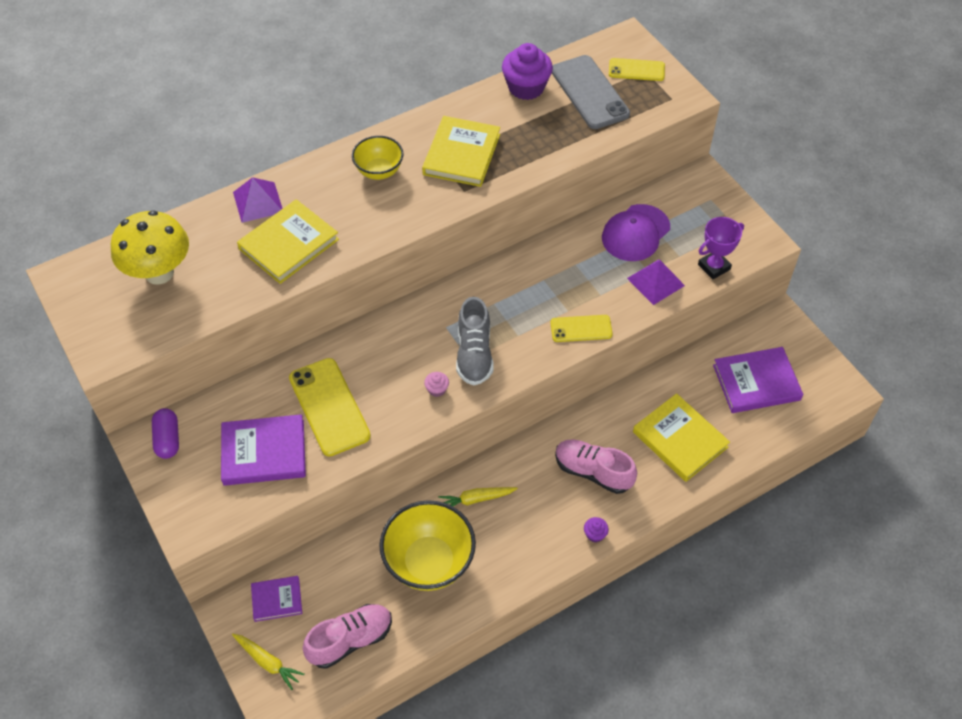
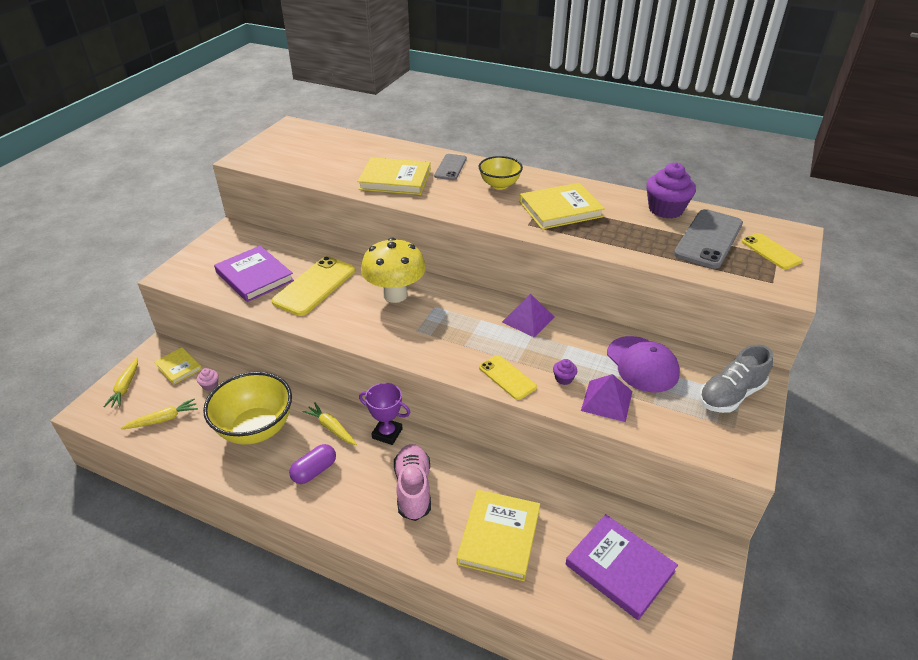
camera: 55 degrees right, 15 degrees down
(159, 273) = (324, 150): yellow mushroom -> yellow mushroom (395, 295)
(168, 439) = (237, 237): purple capsule -> purple capsule (314, 471)
(258, 202) = (417, 156): purple pyramid -> purple pyramid (528, 319)
(277, 600) = (178, 367): purple book -> yellow book
(308, 188) = (450, 167): none -> grey phone
(350, 640) = (163, 419): pink shoe -> yellow carrot
(437, 389) = (373, 327): pink cupcake -> pink cupcake (210, 385)
(474, 354) = (423, 331): grey shoe -> grey shoe (730, 395)
(595, 534) = (351, 522): purple cupcake -> purple cupcake (563, 379)
(635, 233) = (642, 364): purple cap -> purple cap turned 120 degrees counterclockwise
(714, 267) = (670, 432): purple trophy -> purple trophy (387, 433)

